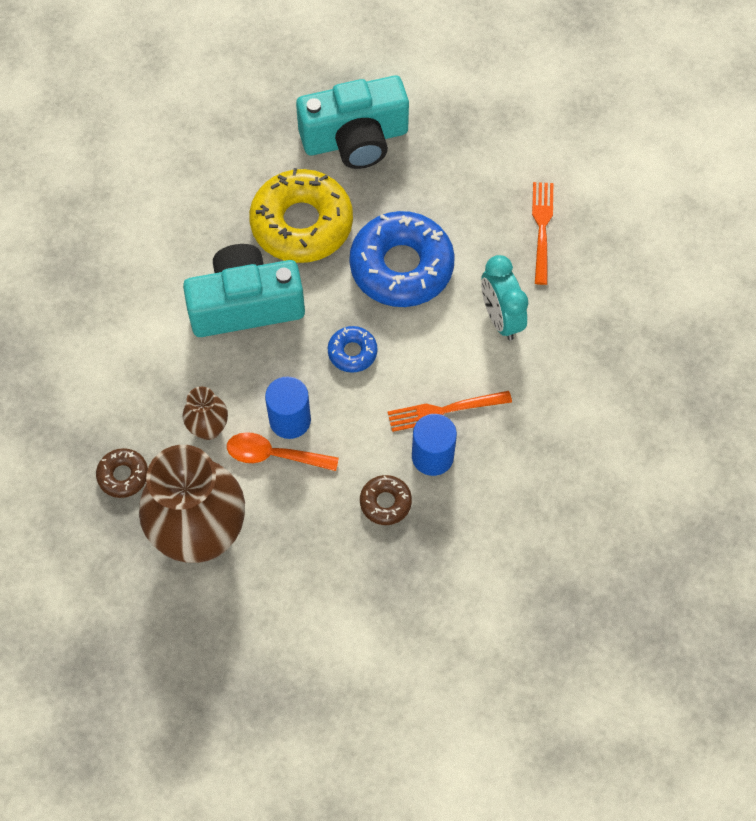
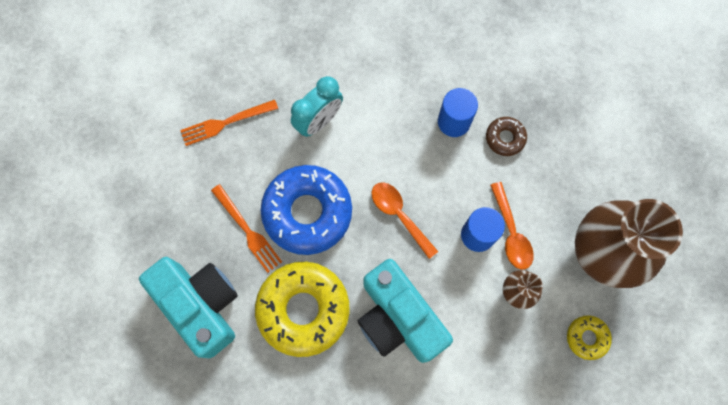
camera: 115 degrees left, 10 degrees up
(123, 475) = (587, 337): brown donut -> yellow donut
(352, 352) = (399, 215): blue donut -> orange spoon
(444, 411) = (414, 129): orange fork -> orange fork (248, 231)

